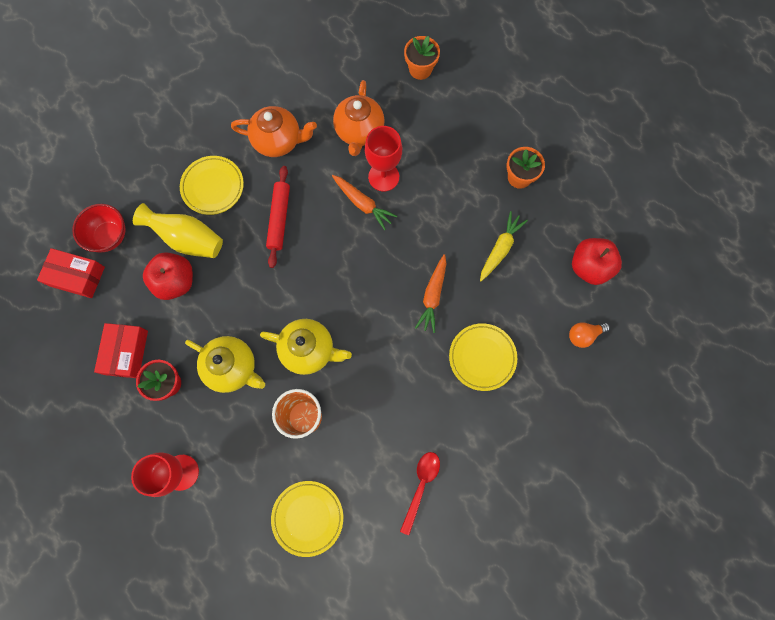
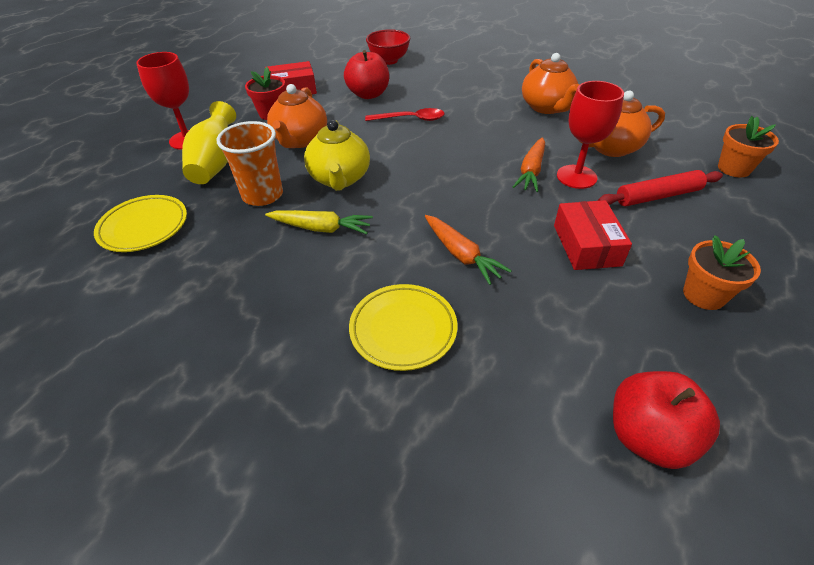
camera: 70 degrees right, 30 degrees down
(76, 276) = (347, 57): red box -> red box (586, 245)
(187, 239) = (411, 90): yellow vase -> yellow vase (216, 163)
(213, 187) = (469, 89): yellow plate -> none
(232, 367) = (300, 140): yellow teapot -> orange teapot
(279, 219) = (468, 127): red rolling pin -> red rolling pin (657, 196)
(421, 486) = (192, 315): red spoon -> red spoon (410, 119)
(433, 296) = (461, 255): orange carrot -> orange carrot turned 120 degrees counterclockwise
(500, 248) = (579, 304): yellow carrot -> yellow carrot (321, 228)
(583, 335) = (517, 466): orange light bulb -> none

